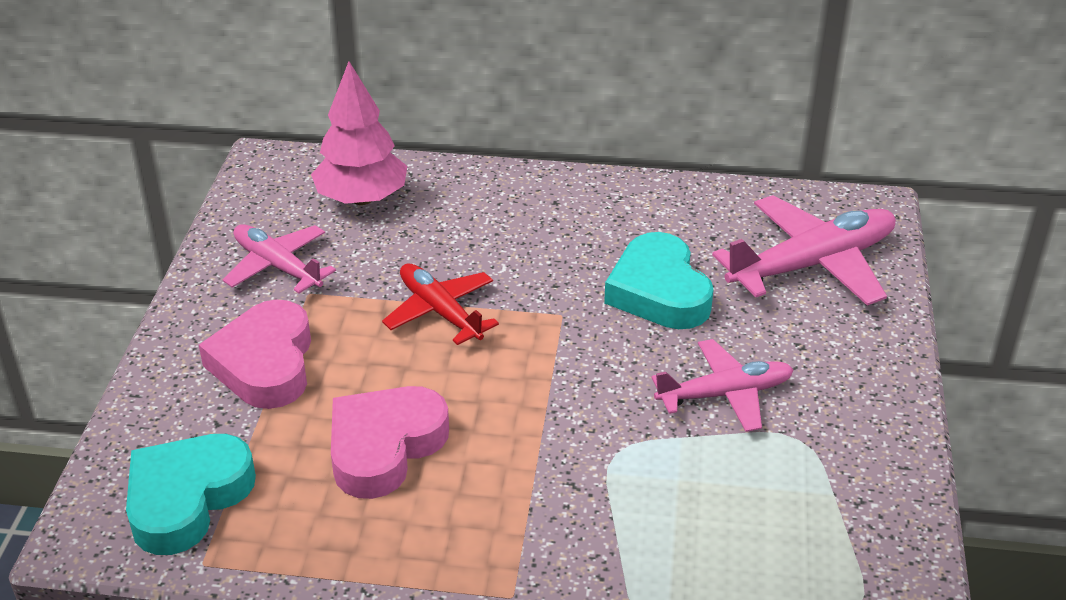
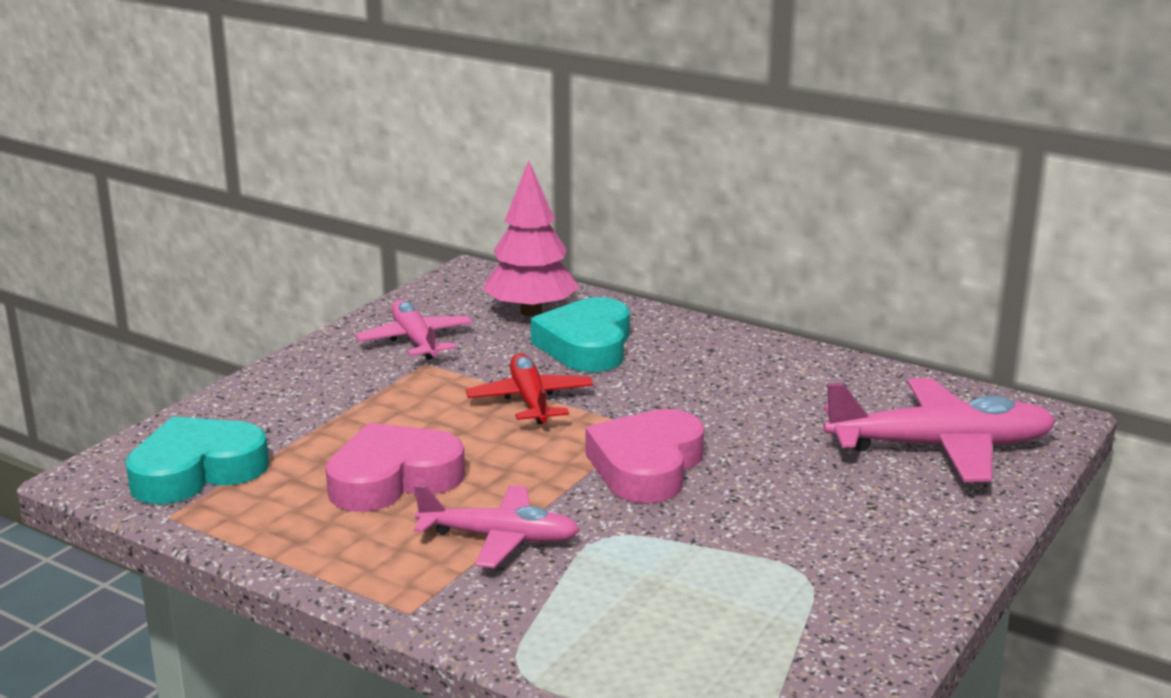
camera: 25 degrees right, 15 degrees down
(265, 363) = (344, 400): pink heart -> pink heart (647, 466)
(659, 291) = (756, 432): turquoise heart -> turquoise heart (586, 345)
(724, 394) = (755, 521): pink plane -> pink plane (499, 538)

